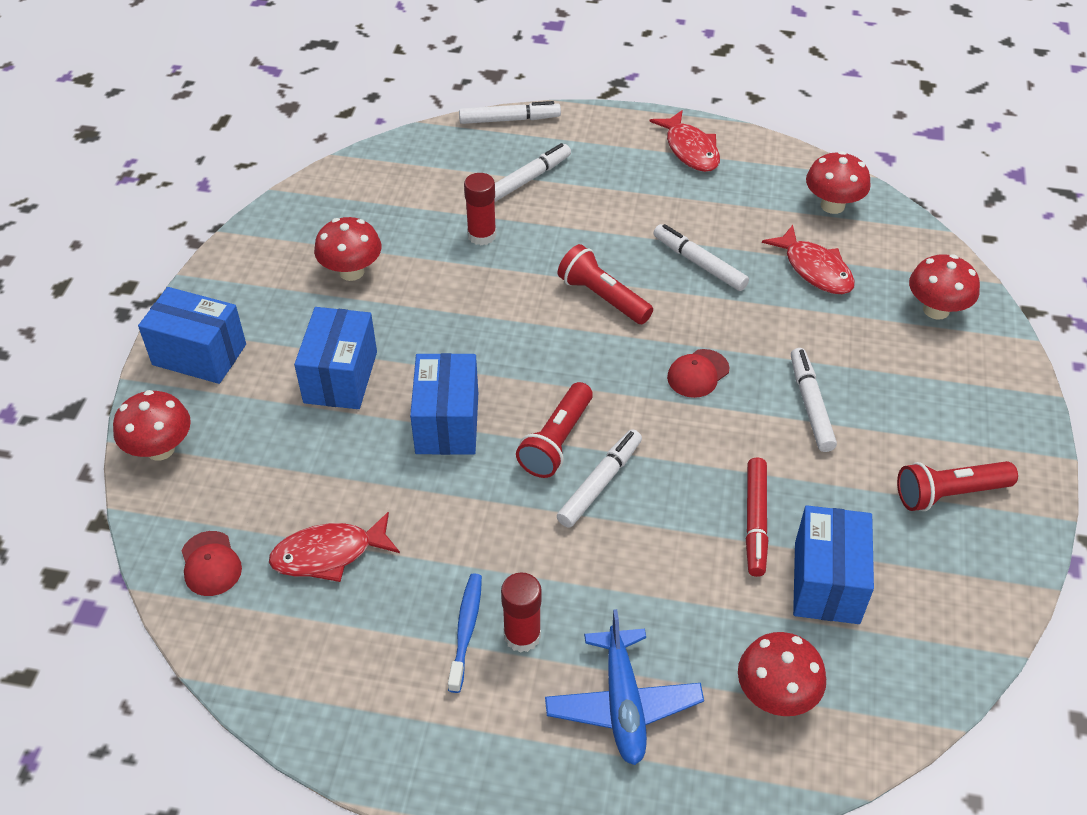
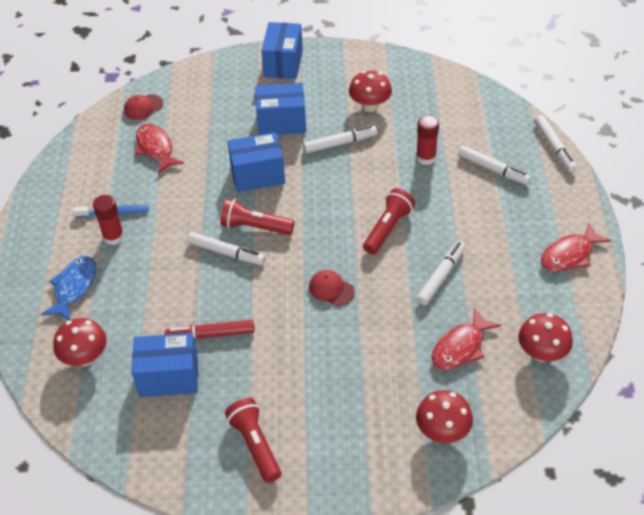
camera: 80 degrees right, 0 degrees up
(160, 449) = (213, 69): red mushroom -> none
(623, 704) = (74, 287): blue plane -> blue fish
(810, 405) = (319, 356): white marker -> white marker (340, 143)

